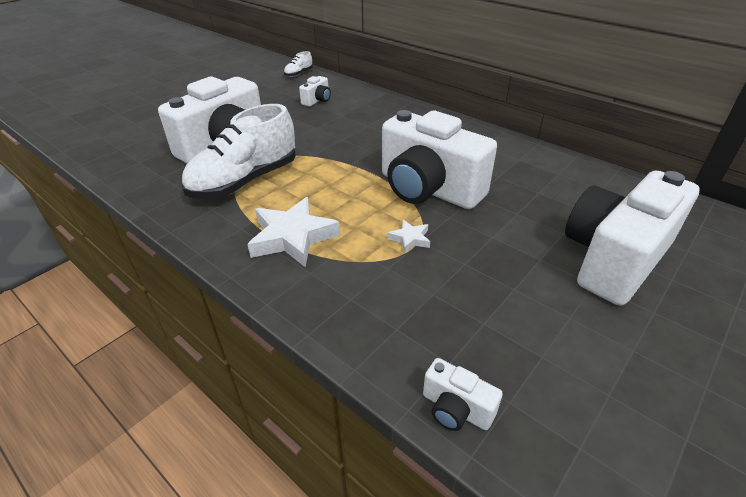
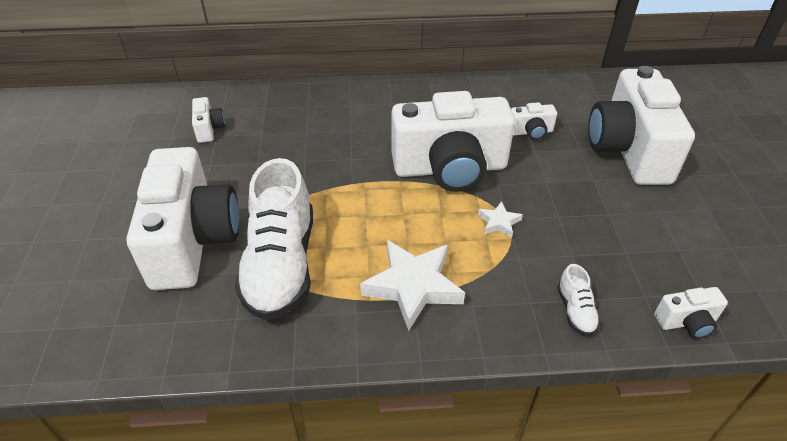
camera: 45 degrees left, 5 degrees up
(298, 74) = (131, 104): white shoe -> white shoe (575, 310)
(534, 200) = (531, 132): none -> white camera

